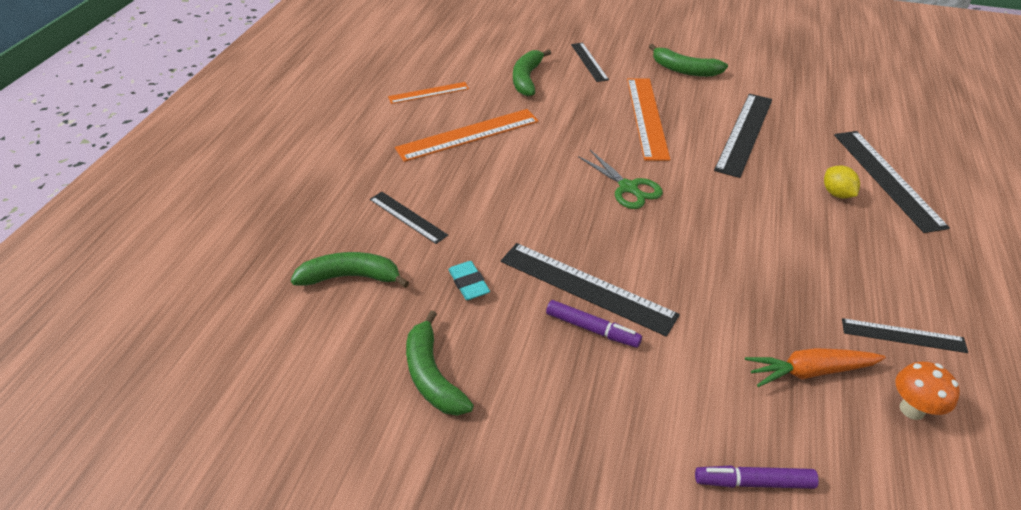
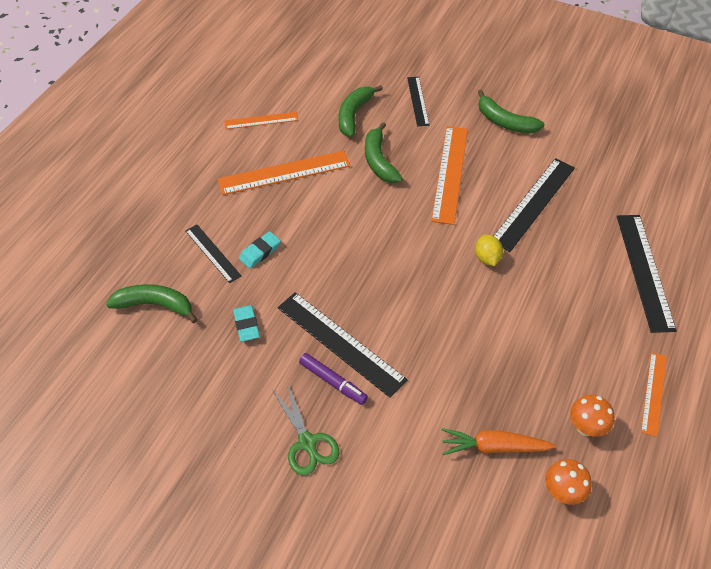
camera: 10 degrees right, 10 degrees up
(432, 375) = (198, 402): green banana -> green banana (379, 161)
(463, 210) = (260, 252): none -> turquoise eraser
(628, 188) = (407, 249): green scissors -> green scissors (307, 443)
(753, 482) = (413, 529): purple marker -> none
(836, 194) = (590, 281): yellow lemon -> yellow lemon (487, 258)
(903, 335) = (585, 427): black ruler -> orange mushroom
(958, 290) = (654, 393): none -> orange ruler

